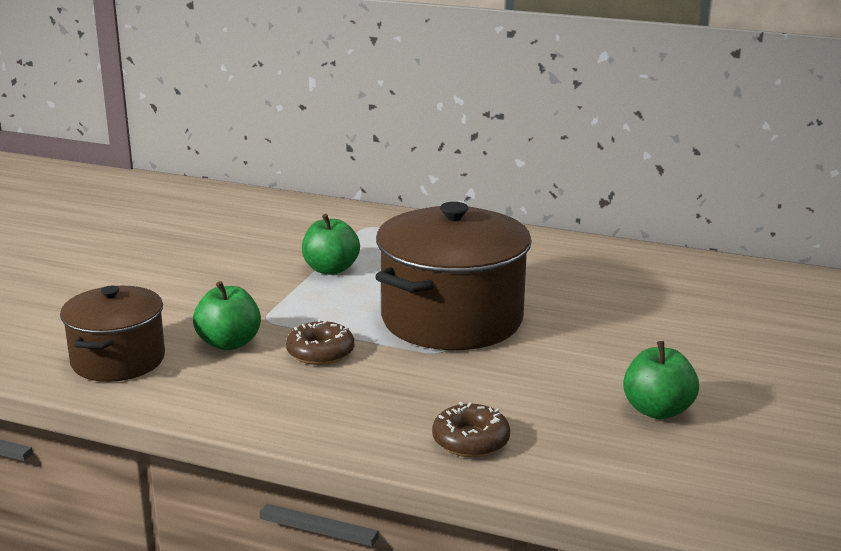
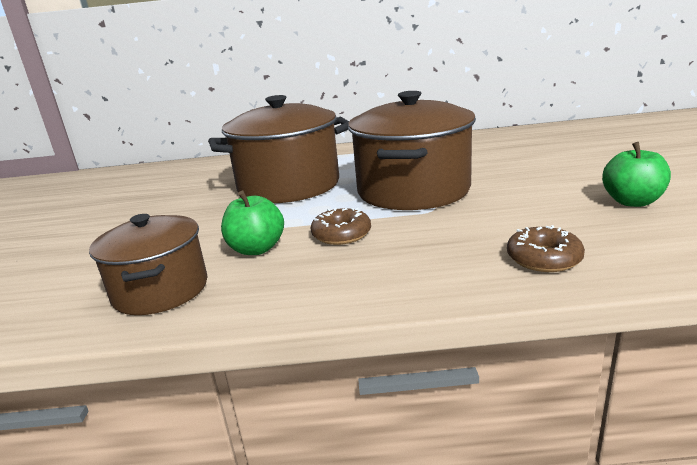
camera: 20 degrees left, 0 degrees up
(331, 269) = (289, 186): green apple -> brown pot

